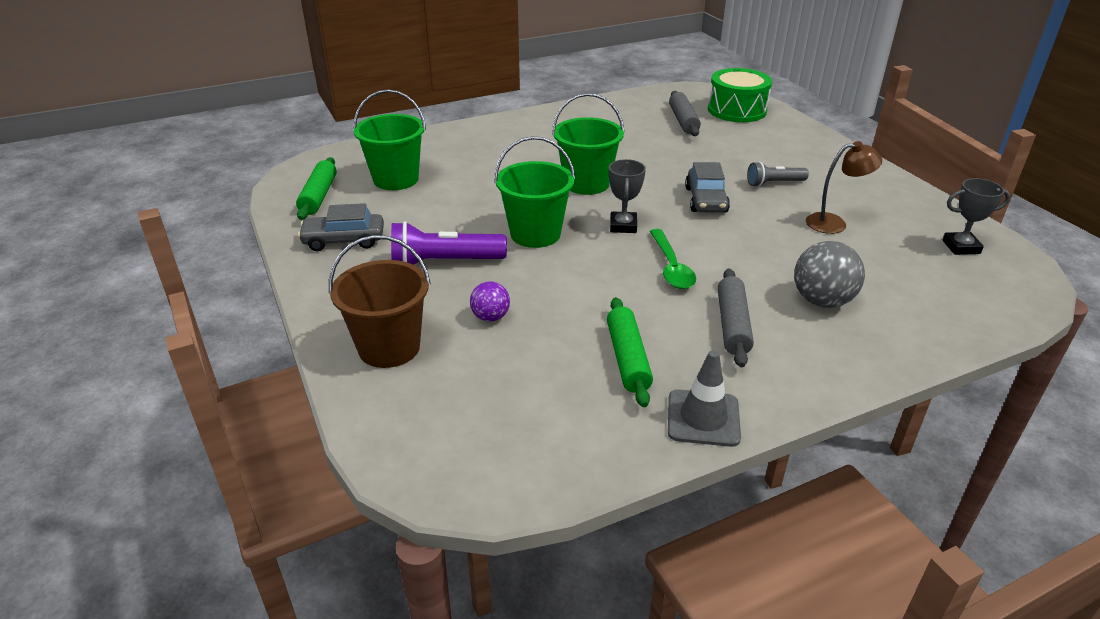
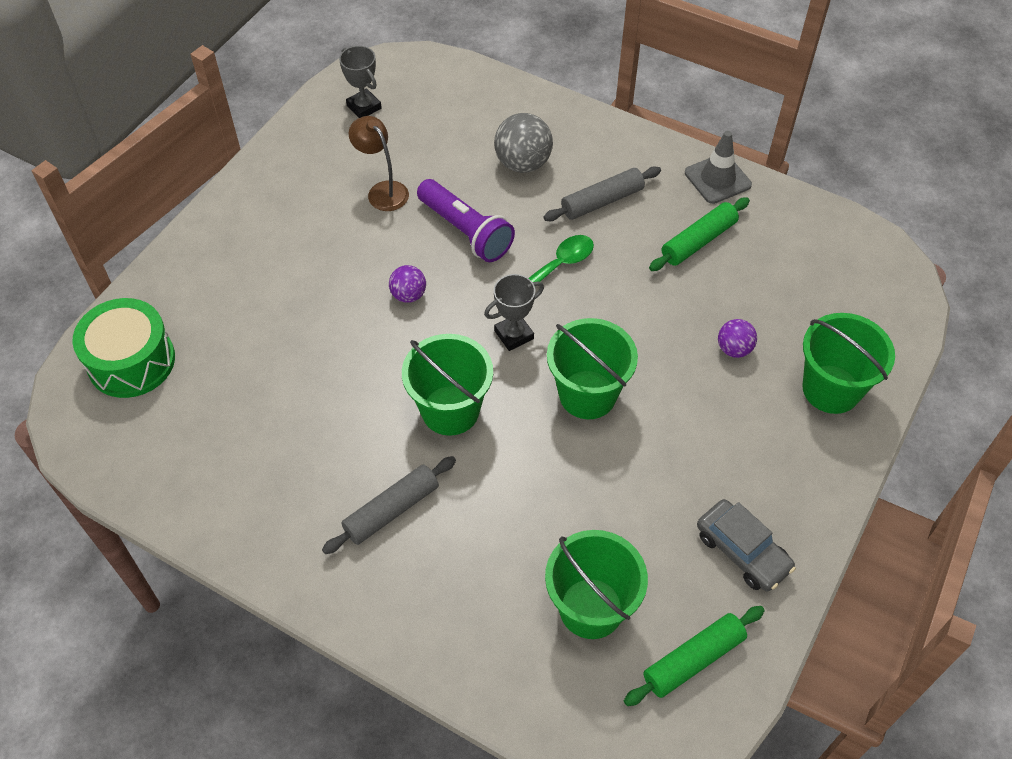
camera: 125 degrees left, 20 degrees up
(389, 347) = (831, 389): brown bucket -> green bucket
(444, 262) = (697, 435): purple flashlight -> purple flashlight (465, 231)
(683, 121) = (204, 401): grey rolling pin -> grey rolling pin (391, 510)
(705, 200) = (408, 295): grey car -> purple ball
(774, 183) = (328, 257): grey flashlight -> none

